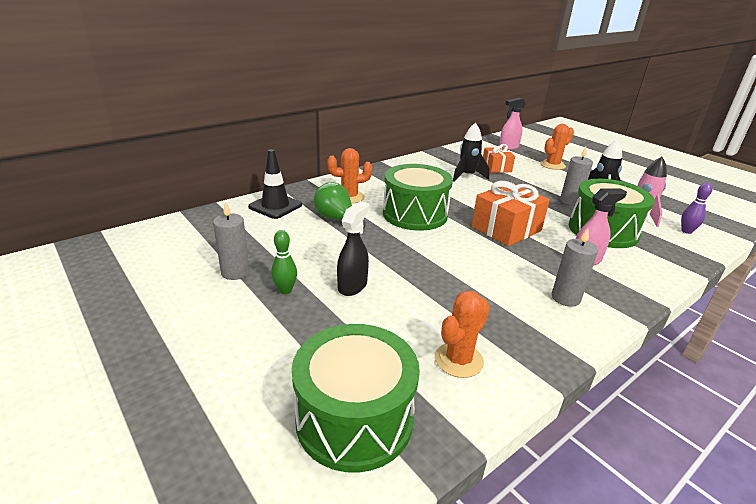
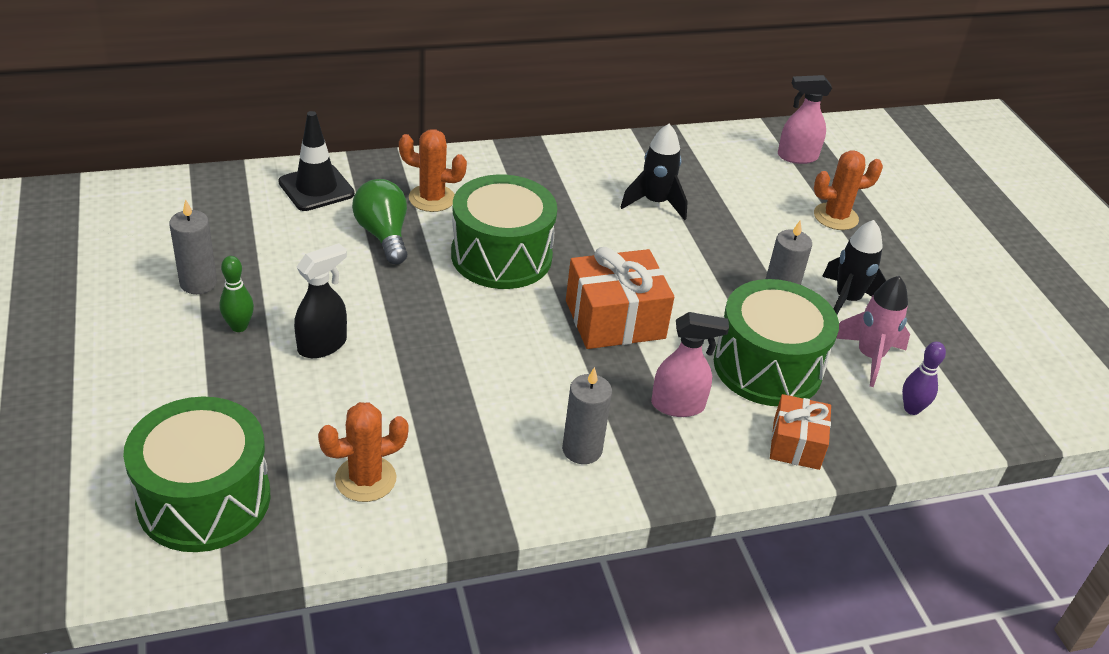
camera: 20 degrees right, 10 degrees up
(496, 167) = (725, 197): orange gift -> orange gift (796, 444)

